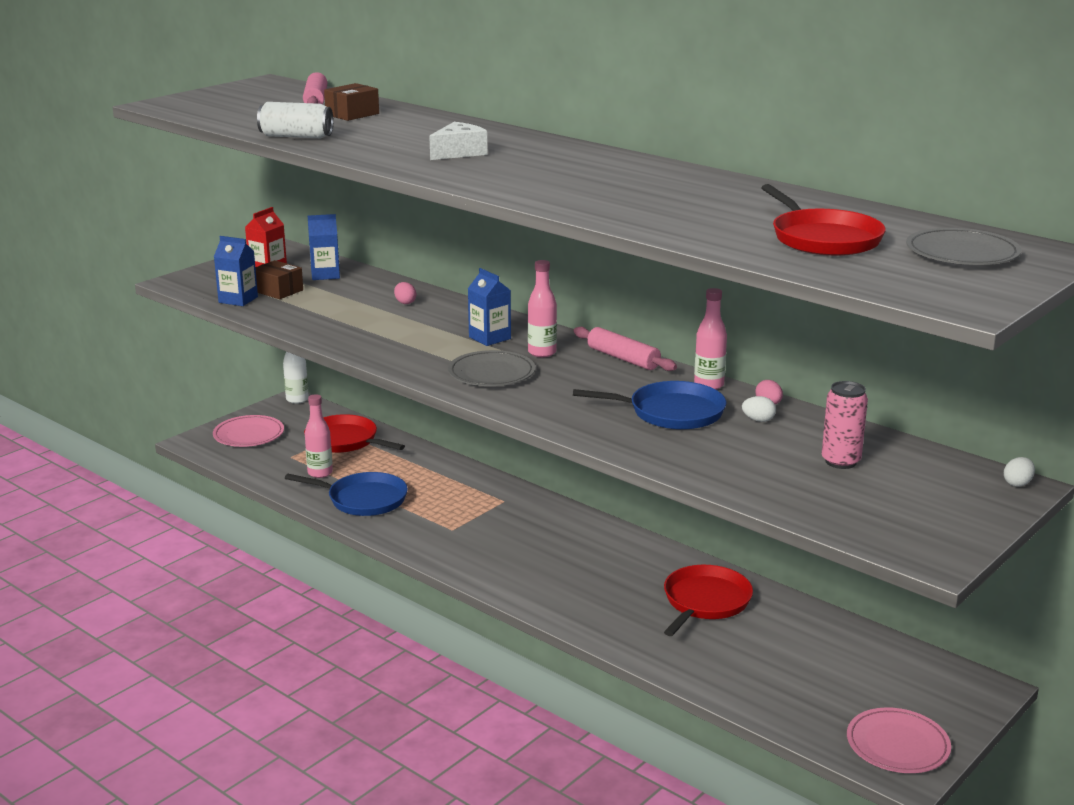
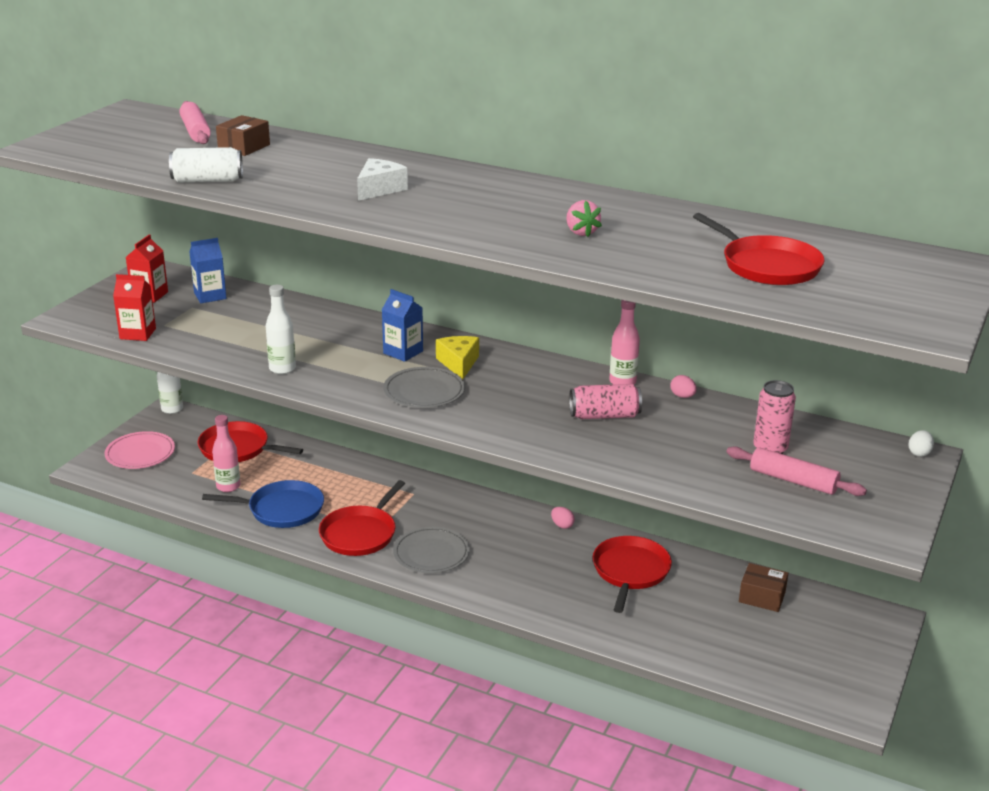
camera: 15 degrees left, 5 degrees up
(238, 300) = (138, 334): blue carton -> red carton
(278, 290) = (172, 319): brown box -> brown box (762, 597)
(360, 341) = (282, 369): none -> white bottle
(405, 302) = (303, 320): pink egg -> pink egg (562, 525)
(432, 530) = (360, 533): none -> red pan
(542, 352) = (459, 363): pink bottle -> yellow cheese
(623, 358) = (534, 362): pink rolling pin -> pink rolling pin (793, 480)
(640, 198) = (581, 232): none -> pink strawberry
(671, 412) = (604, 415): blue pan -> pink can
(758, 420) = (682, 414): white egg -> none
(897, 745) = (838, 685): pink plate -> none
(962, 253) = (889, 271): grey plate -> grey plate (431, 553)

